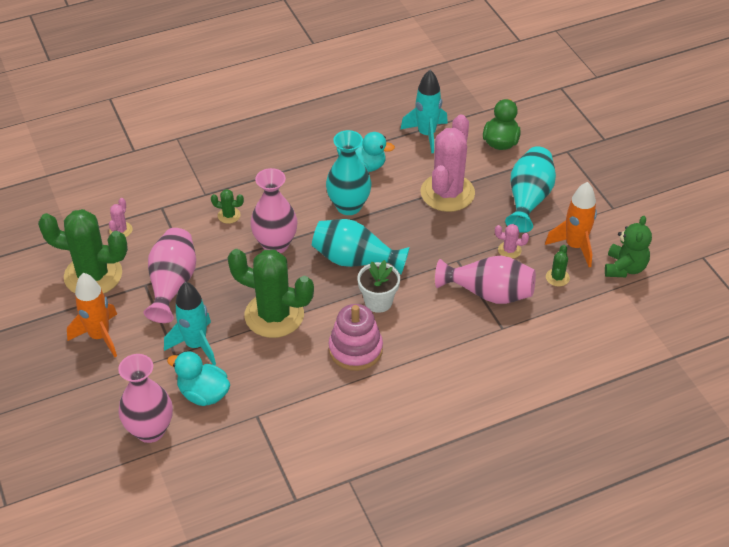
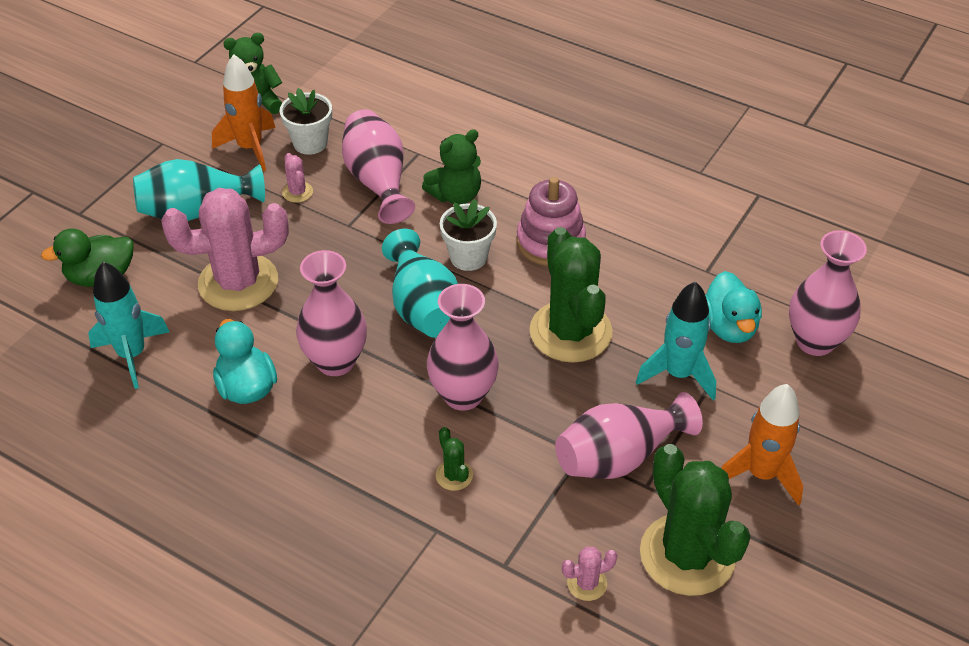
camera: 125 degrees left, 0 degrees up
(348, 206) = (335, 361): turquoise vase -> pink vase
(441, 325) = (456, 195): none -> green teddy bear
(557, 277) = (310, 143): green cactus -> white flower pot

